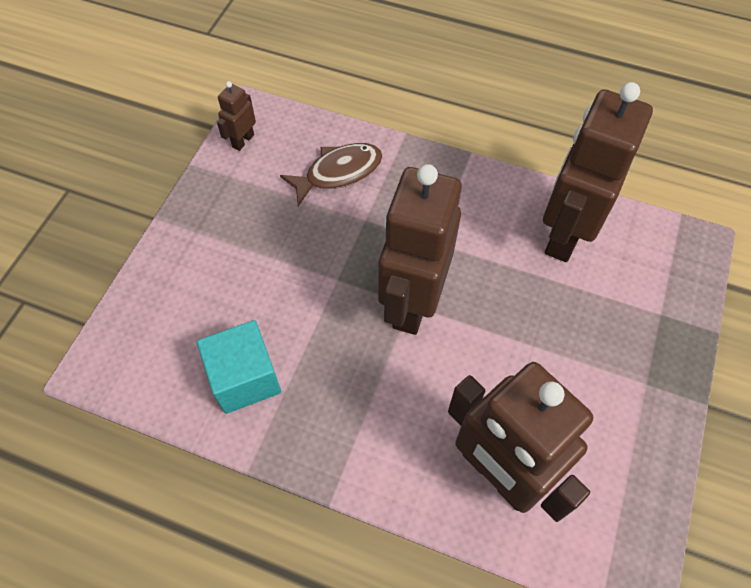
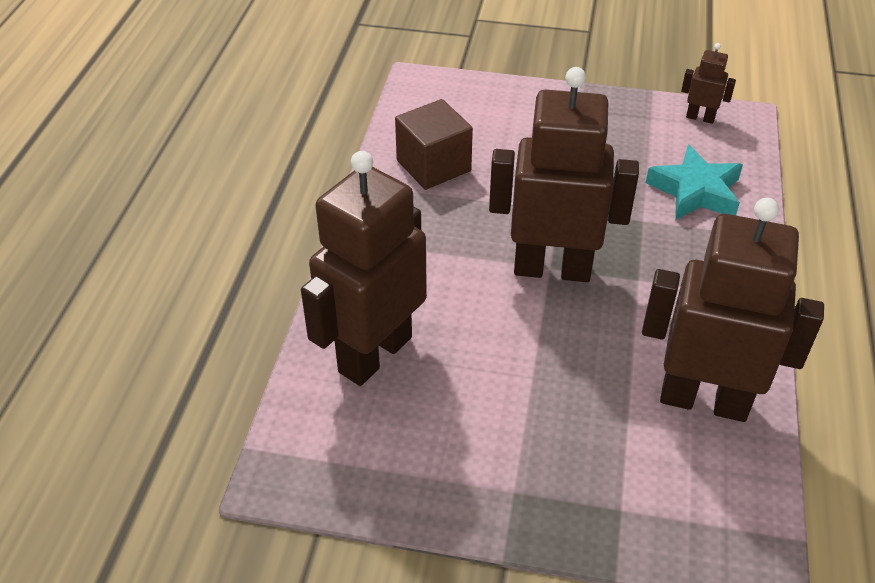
camera: 80 degrees right, 15 degrees down
(245, 378) = (433, 166): turquoise cube -> brown cube
(338, 173) = (695, 191): brown fish -> turquoise star

